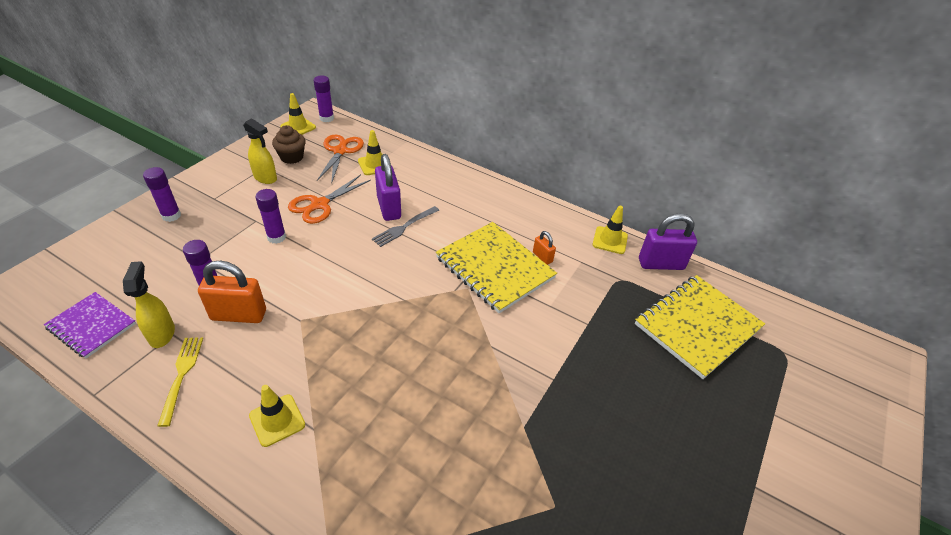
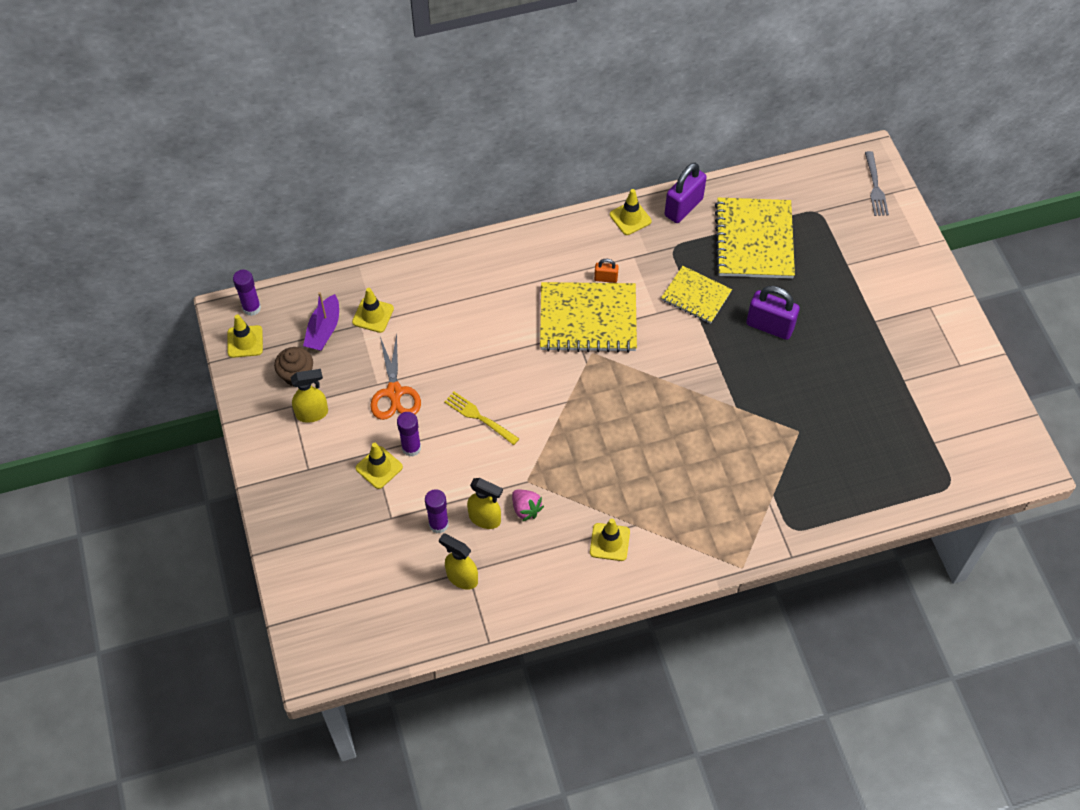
camera: 45 degrees left, 15 degrees up
(91, 326) = (410, 621): purple notebook -> none
(171, 216) = (306, 513): purple glue stick -> none
(181, 375) = (517, 581): yellow fork -> yellow fork (479, 417)
(238, 315) = (485, 519): orange padlock -> yellow spray bottle
(243, 230) = (379, 467): none -> yellow traffic cone
(269, 336) = (526, 509): none -> pink strawberry
(340, 151) = (324, 330): orange scissors -> purple boat
(389, 208) = (447, 343): purple padlock -> purple padlock (769, 326)
(404, 227) = (483, 349): grey fork -> grey fork (875, 187)
(597, 321) = (696, 296): none -> yellow notebook

